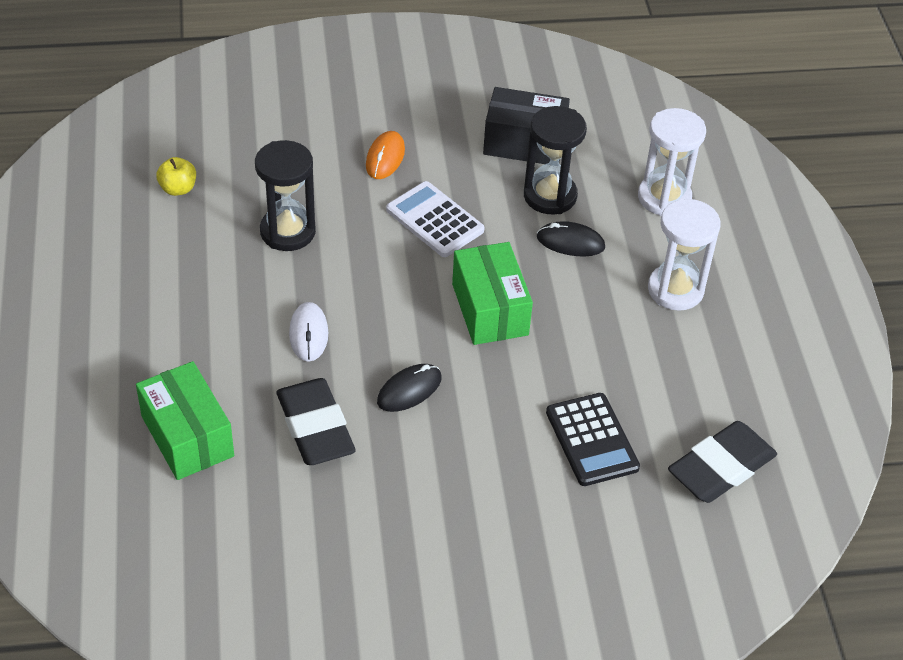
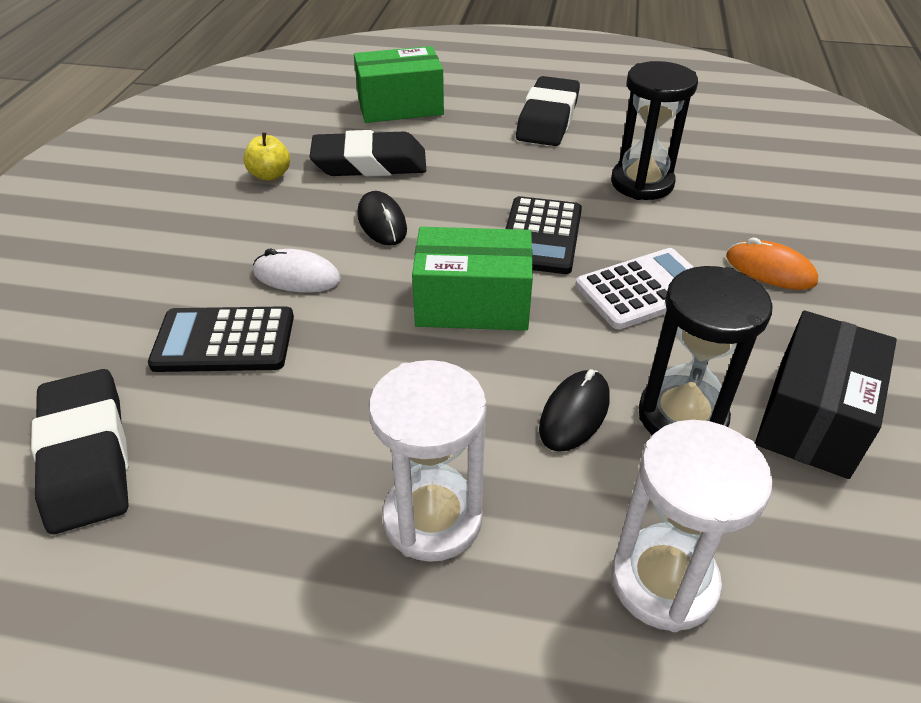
camera: 110 degrees right, 5 degrees down
(178, 189) = (716, 131): yellow apple -> yellow apple (270, 175)
(185, 309) = (547, 119): none -> black eraser
(308, 334) = (488, 176): white mouse -> white mouse (297, 276)
(390, 284) = (541, 236): none -> black calculator

